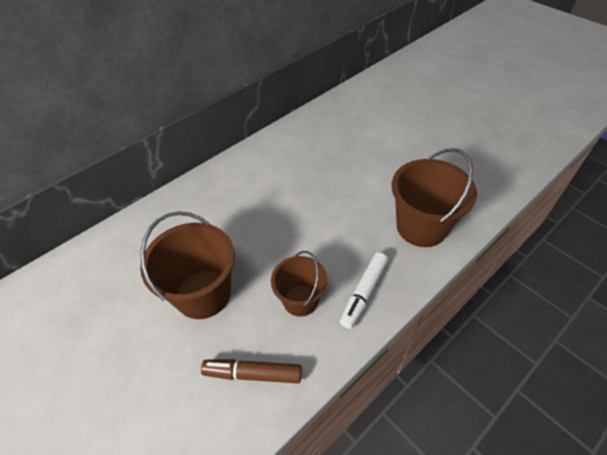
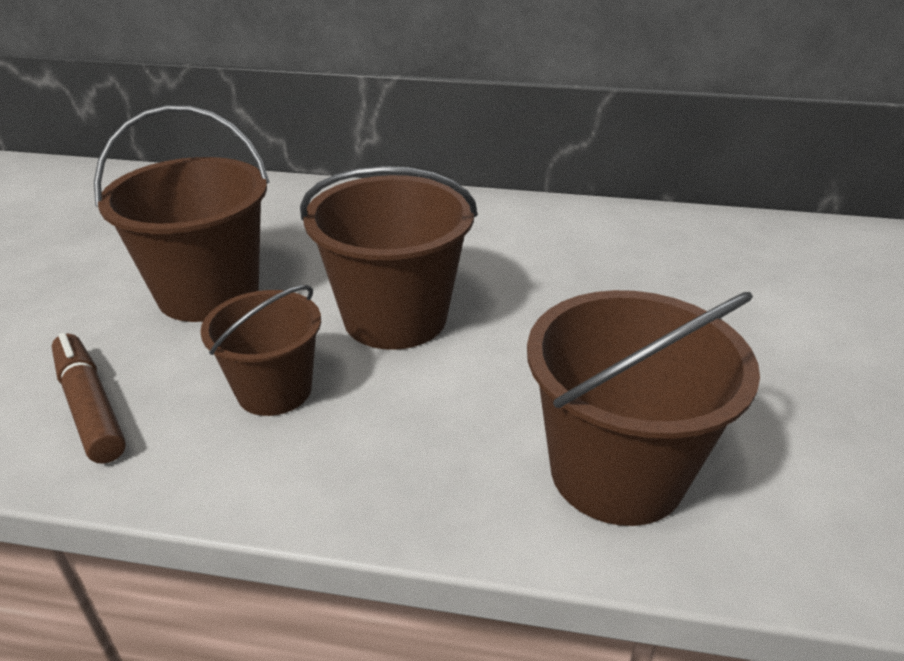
camera: 50 degrees right, 15 degrees down
(288, 237) = (395, 317): none -> brown bucket
(364, 293) = (358, 461): white marker -> none

